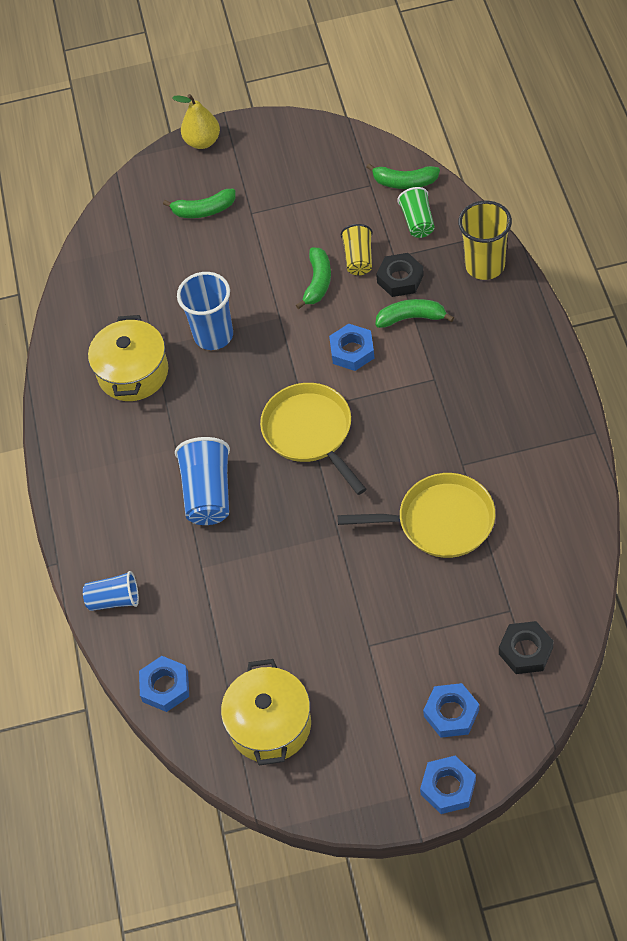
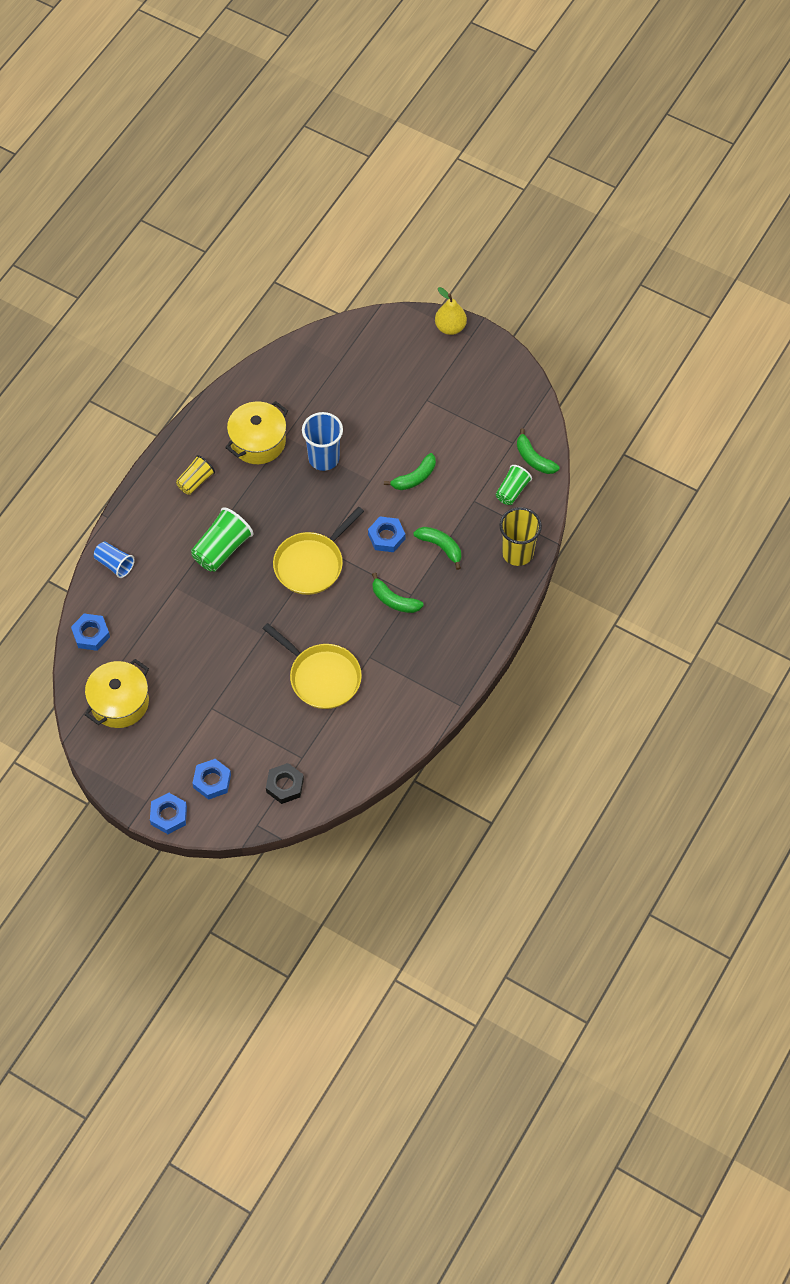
camera: 35 degrees right, 5 degrees up
(204, 210) = (402, 374): green banana -> green banana (394, 600)
(208, 493) = (222, 549): blue cup -> green cup
(310, 432) = (311, 564): yellow pan -> yellow pan turned 150 degrees counterclockwise
(358, 259) = (453, 484): yellow cup -> yellow cup (195, 481)
(400, 279) = (462, 517): black nut -> none

